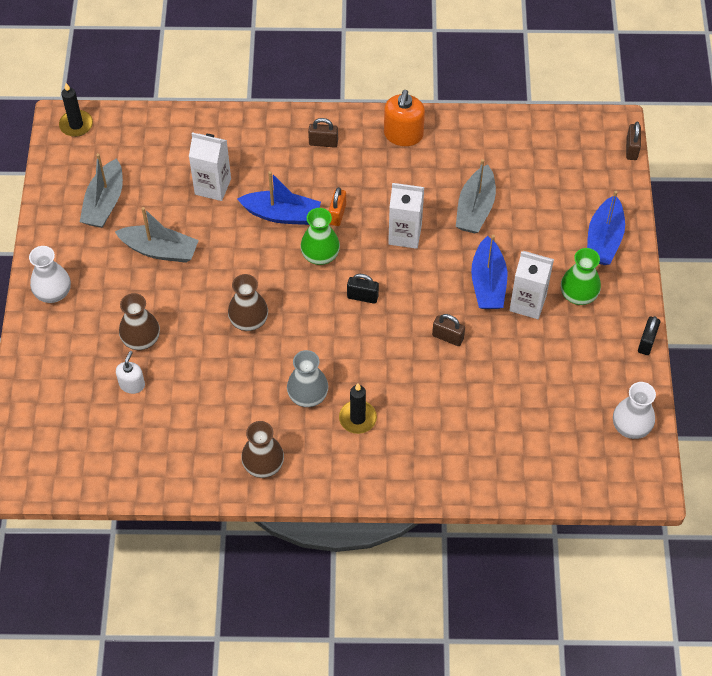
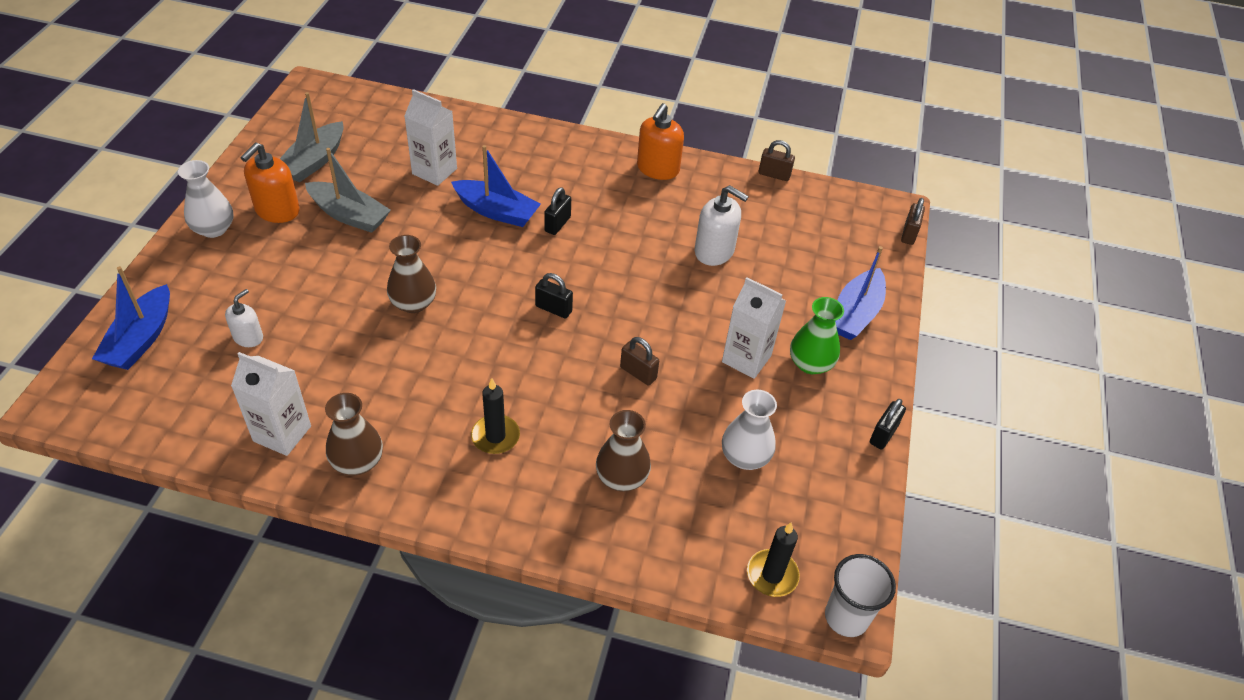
camera: 10 degrees right, 10 degrees down
(76, 125) = (322, 92): black candle -> black candle (772, 575)
(97, 261) = (277, 210): none -> orange soap dispenser
(141, 339) = (283, 294): brown vase -> brown vase (622, 477)
(308, 395) = (446, 396): grey vase -> none
(320, 255) = (522, 258): green vase -> none
(323, 143) = (569, 158): brown padlock -> brown padlock (774, 175)
(337, 214) = (557, 224): orange padlock -> black padlock
(405, 234) = (625, 259): white carton -> white carton (282, 433)
(475, 208) = (714, 251): grey boat -> white soap dispenser
(488, 283) = (705, 327): blue boat -> blue boat (141, 339)
(631, 426) = (840, 529): white vase -> white vase (745, 456)
(649, 490) = (846, 617): none -> white cup

